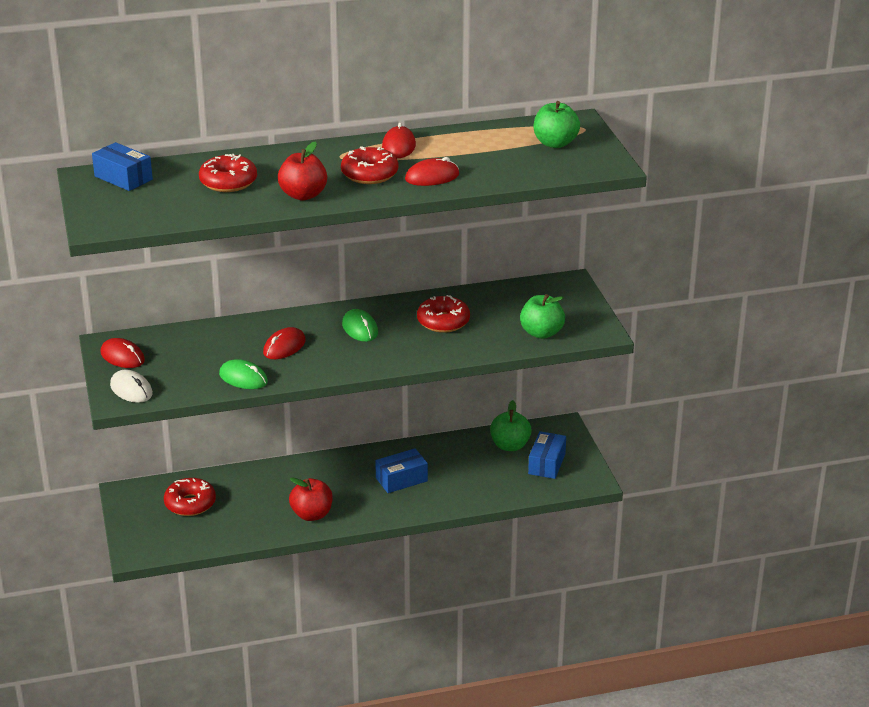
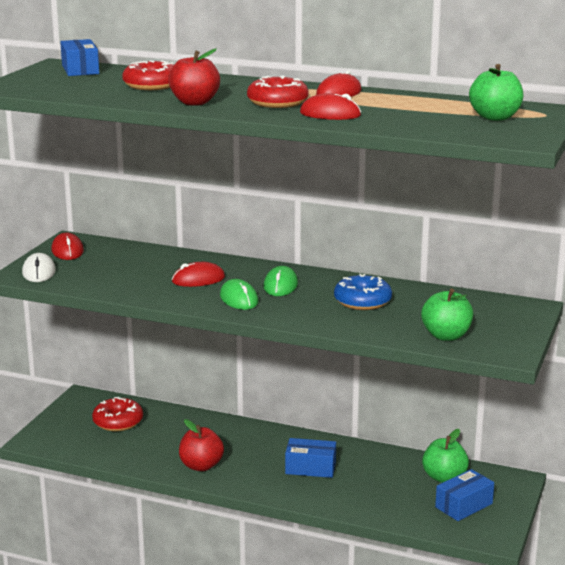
camera: 35 degrees right, 10 degrees down
(243, 378) = (132, 290): green mouse -> green mouse (239, 299)
(443, 322) = (362, 301): red donut -> blue donut

